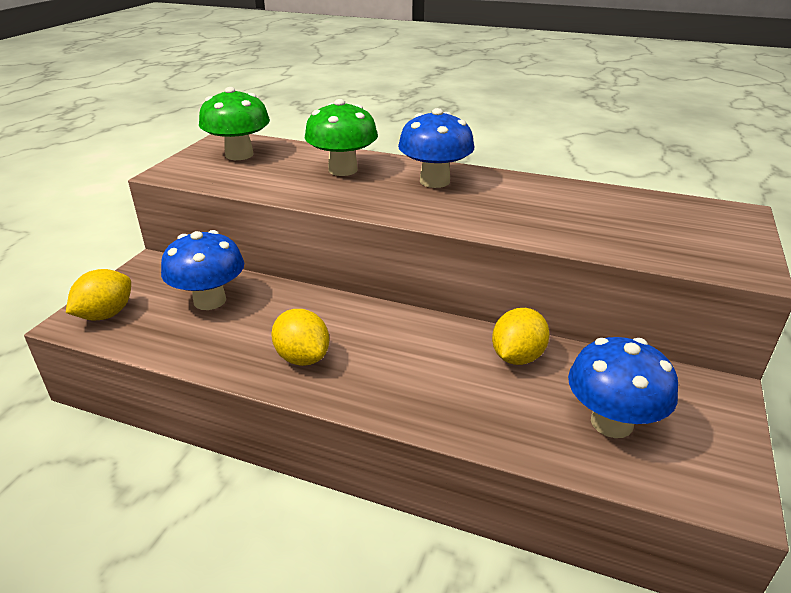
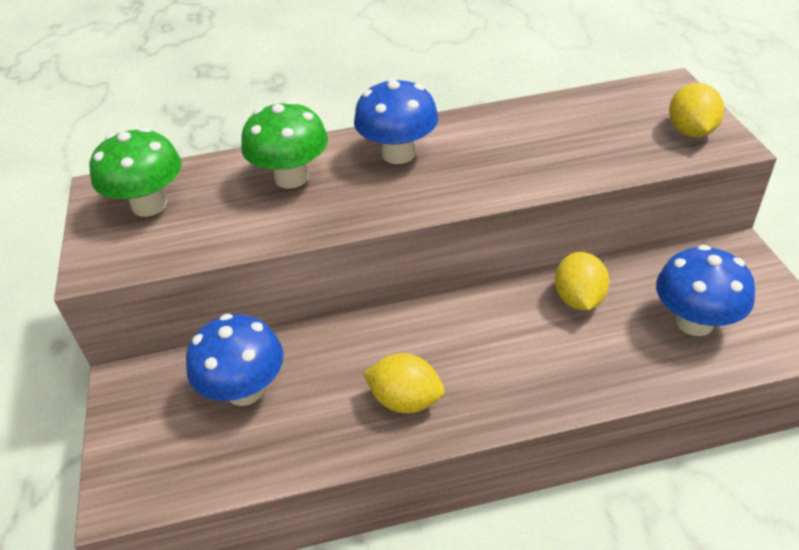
camera: 30 degrees left, 10 degrees up
(106, 314) = (147, 468): yellow lemon -> yellow lemon (690, 131)

